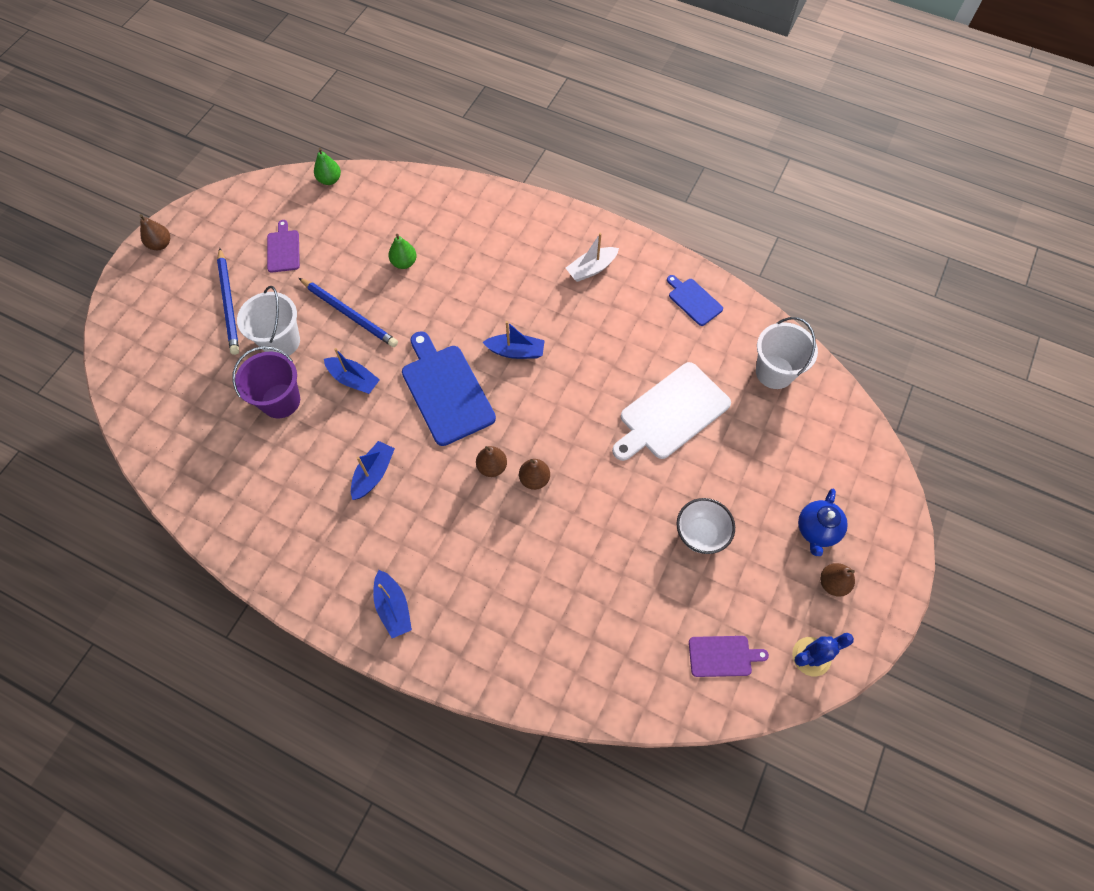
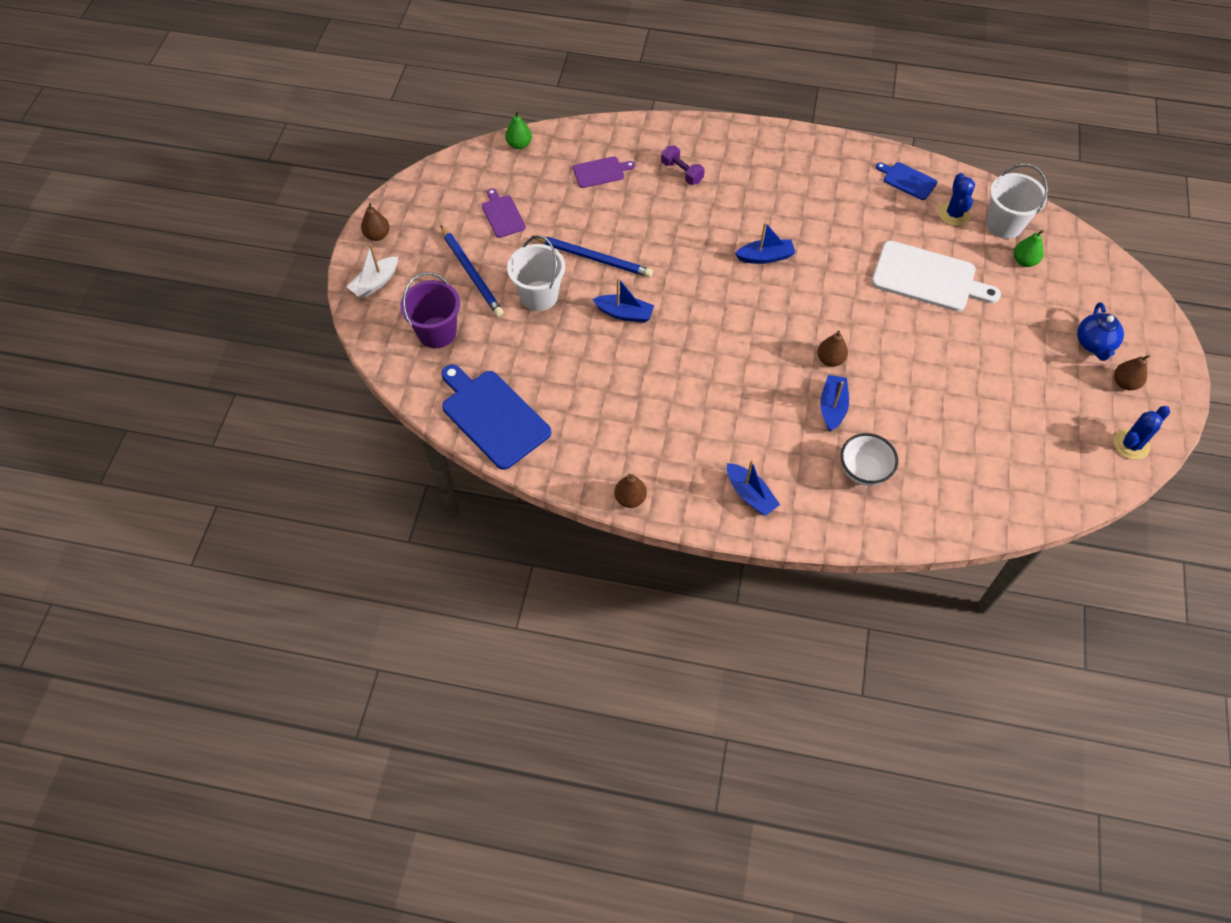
camera: 15 degrees left, 5 degrees down
(280, 401) = (563, 347): purple bucket -> purple bucket (437, 332)
(373, 474) = (680, 389): blue boat -> blue boat (832, 407)
(404, 263) = (625, 203): green pear -> green pear (1024, 261)
(446, 391) = (716, 304): blue cutting board -> blue cutting board (493, 416)
(472, 242) = (682, 172): none -> purple dumbbell
(492, 467) = (787, 358): brown pear -> brown pear (630, 498)
(591, 269) = (803, 172): white boat -> white boat (375, 283)
(671, 413) = (928, 278): white cutting board -> white cutting board turned 105 degrees counterclockwise
(700, 534) = (996, 370): white bowl -> white bowl (863, 471)
(723, 656) = (1057, 462): purple cutting board -> purple cutting board (601, 172)
(726, 348) = (954, 214): none -> blue cactus

